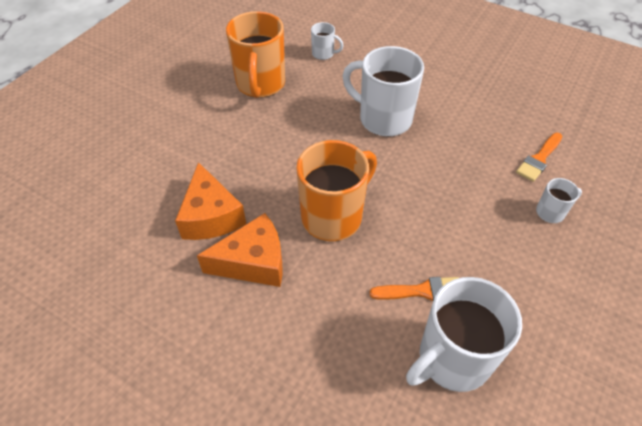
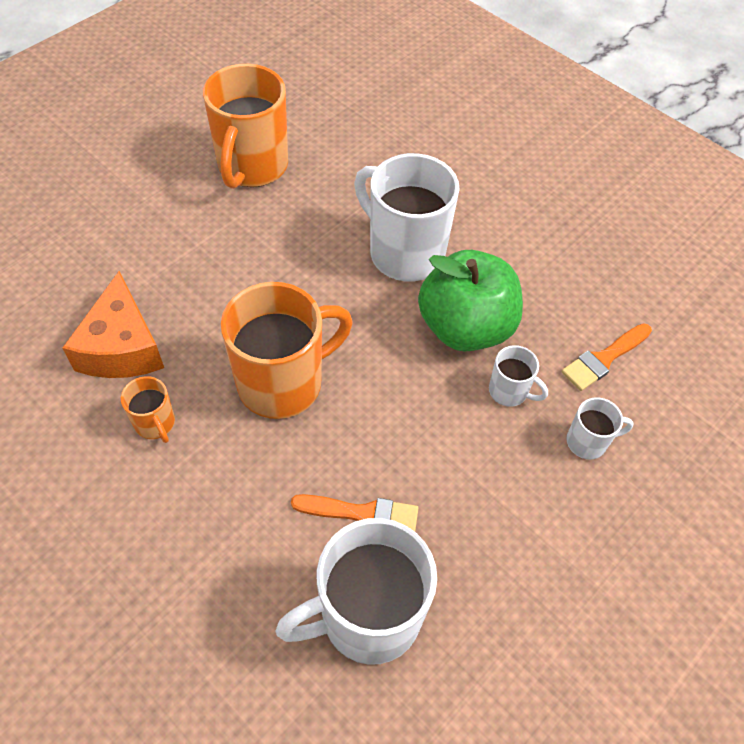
camera: 10 degrees right, 5 degrees up
(253, 262) = (155, 423): orange cheese -> orange mug
(323, 54) = (356, 136): white mug -> white mug (509, 391)
(442, 157) = (465, 327): none -> green apple

